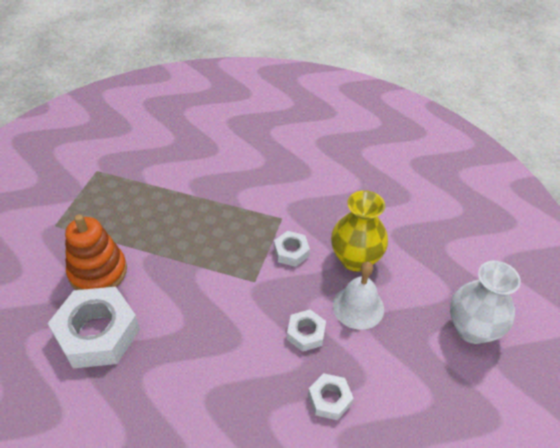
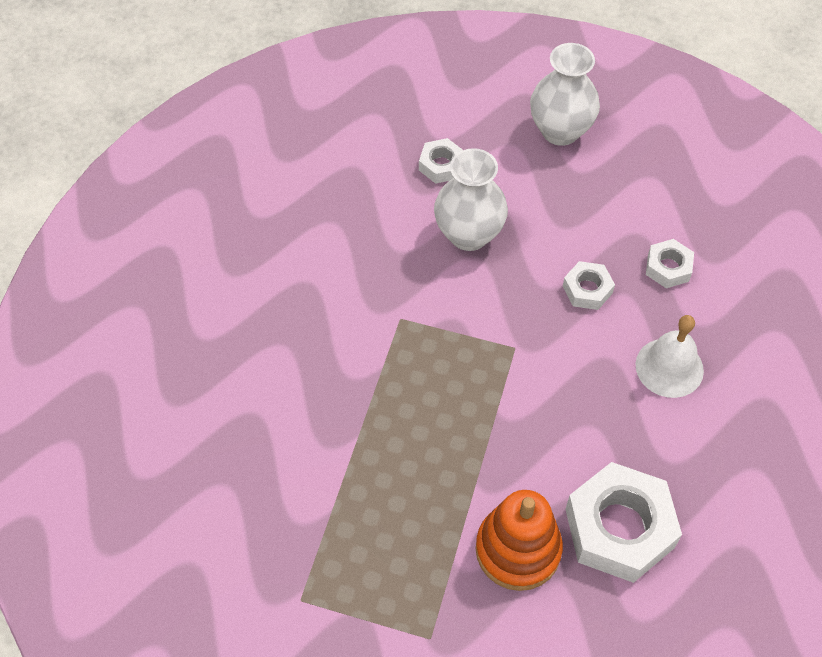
camera: 90 degrees left, 10 degrees up
(291, 252) = (462, 306): white nut -> white nut (441, 165)
(355, 259) = (469, 234): yellow vase -> white vase
(358, 307) = (542, 235): white bell -> white bell (669, 367)

